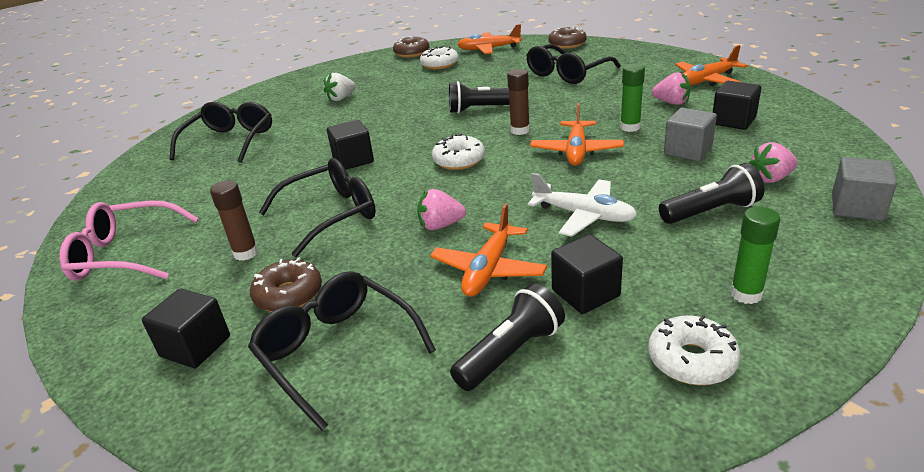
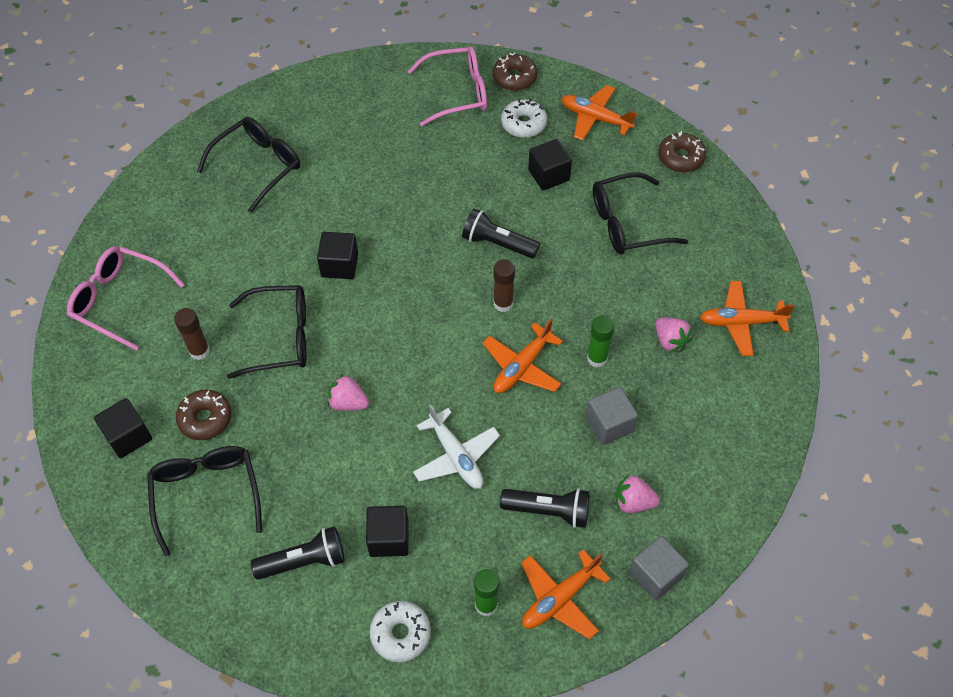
camera: 25 degrees right, 25 degrees up
(341, 98) = (391, 141): white strawberry -> none
(375, 68) = (458, 93): none -> pink glasses
(459, 160) = (420, 320): white donut -> none
(488, 269) = (346, 475): orange plane -> orange plane (560, 598)
(733, 121) = (692, 405): black cube -> black cube (549, 175)

